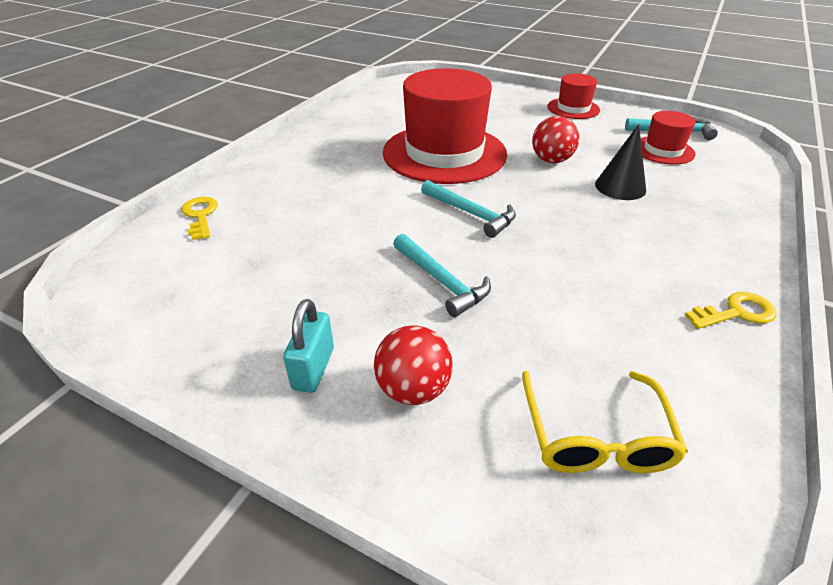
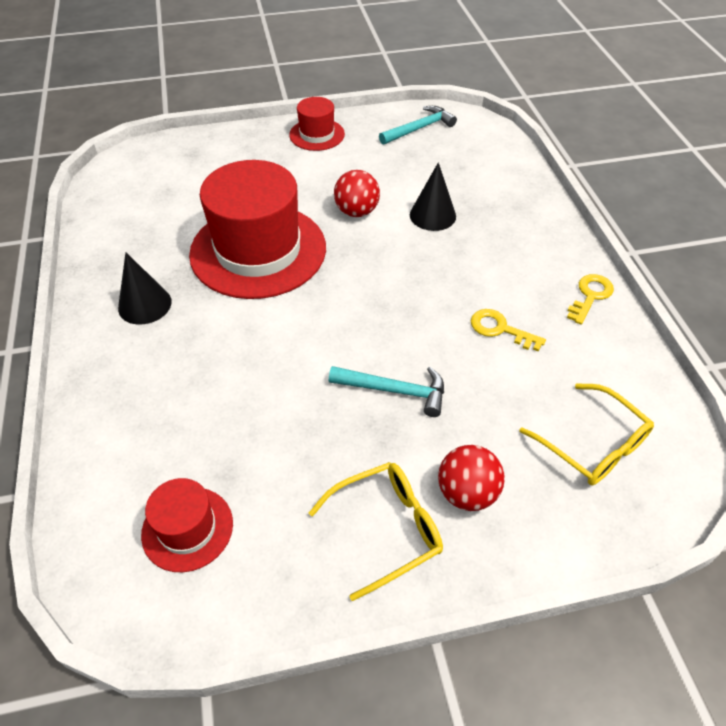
camera: 40 degrees left, 10 degrees up
(200, 215) = (105, 462): yellow key -> yellow key (500, 329)
(313, 368) = (386, 529): turquoise padlock -> yellow glasses
(332, 150) = (144, 304): none -> black cone
(471, 214) = (350, 309): turquoise hammer -> none
(663, 150) = (429, 156): red hat -> red hat (187, 528)

